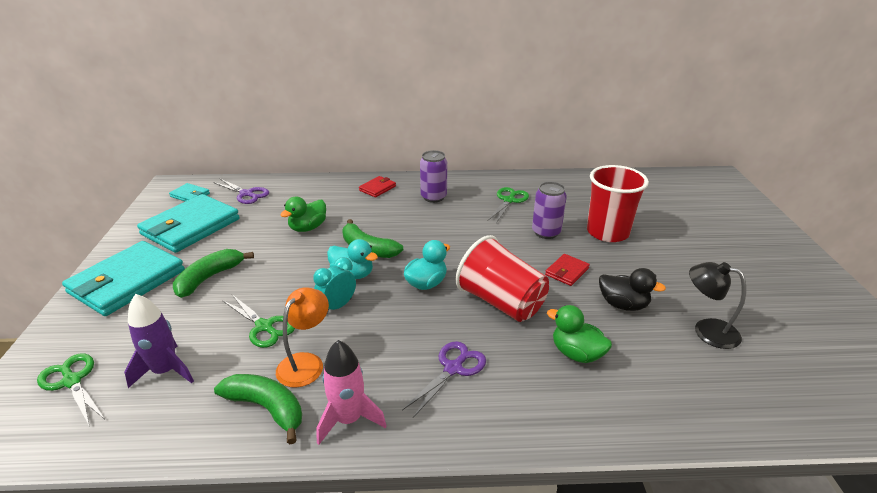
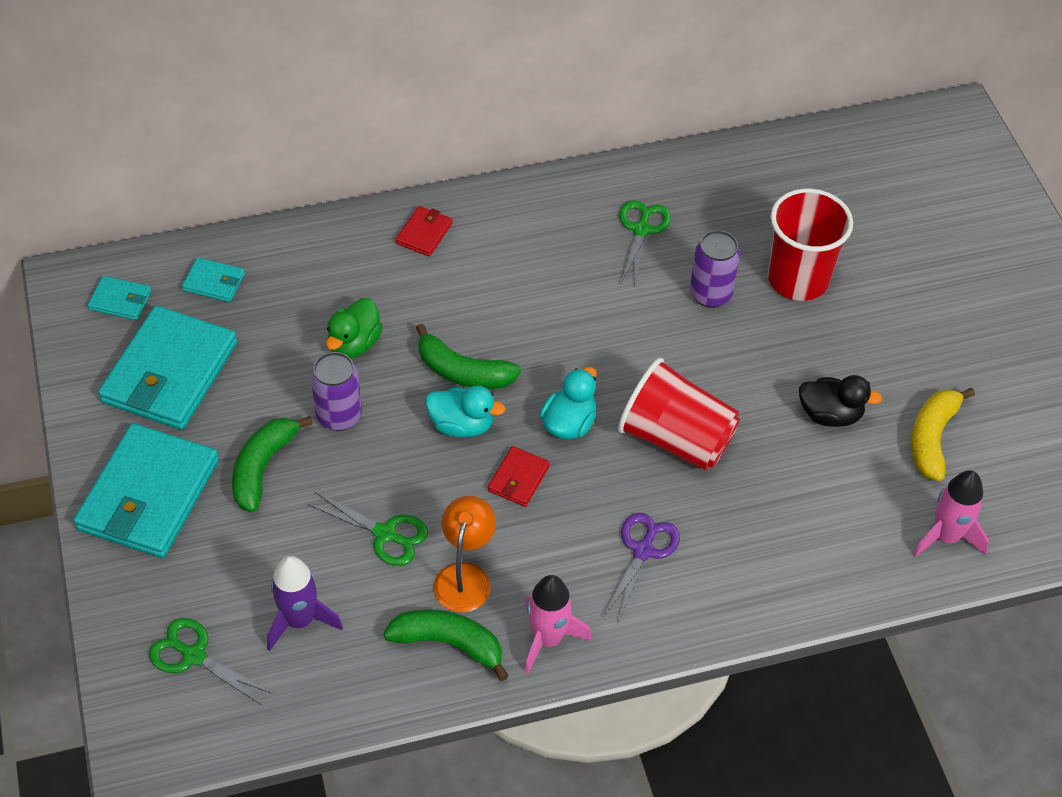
camera: 15 degrees left, 20 degrees up
(246, 194) = (214, 282): purple scissors -> turquoise wallet
(337, 306) = (465, 484): turquoise clock -> none
(433, 197) = (522, 241): purple can -> purple can (339, 416)
(567, 272) = (751, 368): red wallet -> red wallet (518, 479)
(576, 353) = (782, 502): green duck -> none
(707, 330) = (932, 438): black lamp -> yellow banana
(722, 401) = (946, 536): none -> pink rocket

